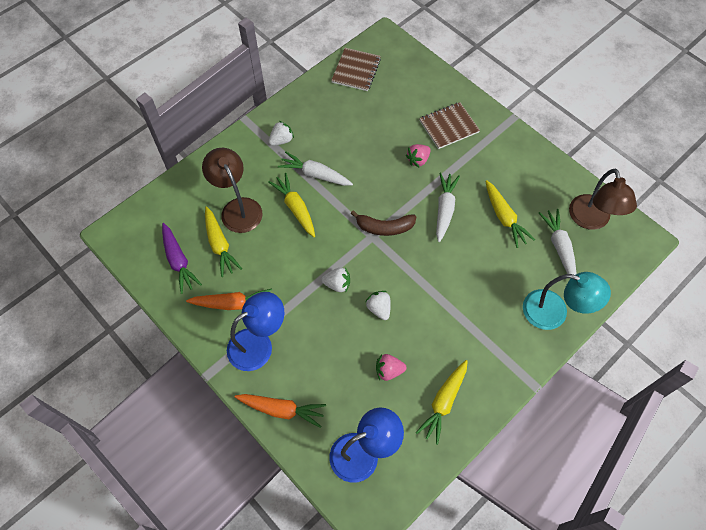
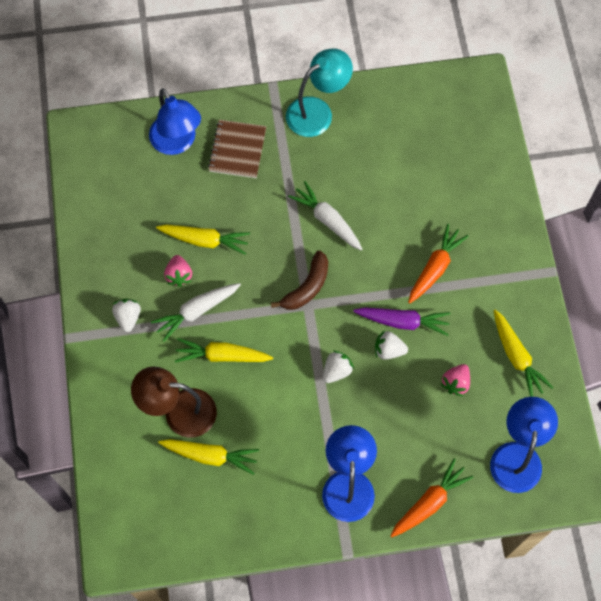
camera: 55 degrees left, 5 degrees up
(178, 261) = (199, 508): purple carrot -> purple carrot (402, 322)
(232, 304) = (287, 482): orange carrot -> orange carrot (435, 268)
(356, 70) = (97, 187): brown notebook -> none
(418, 160) = (254, 205): pink strawberry -> pink strawberry (179, 275)
(424, 92) = (177, 143): none -> blue lamp
(504, 217) = (375, 175): yellow carrot -> yellow carrot (204, 240)
(554, 312) = (497, 205): turquoise lamp -> turquoise lamp (317, 111)
(559, 247) = (438, 153): white carrot -> none
(591, 220) = (432, 106): brown lamp -> none

